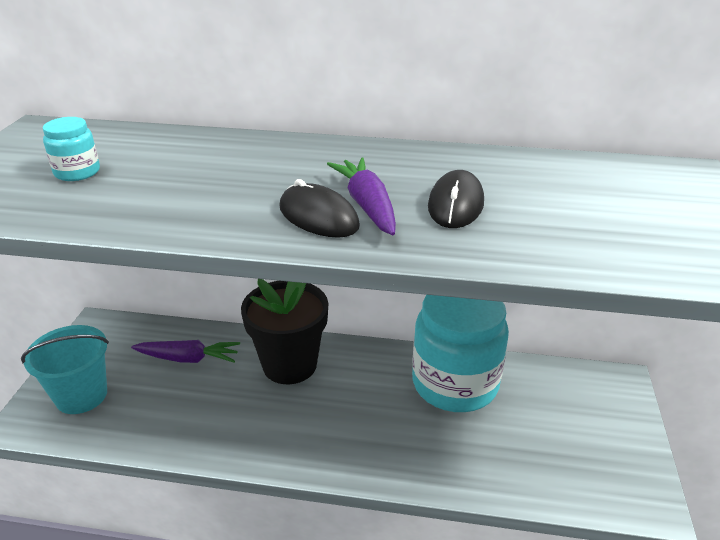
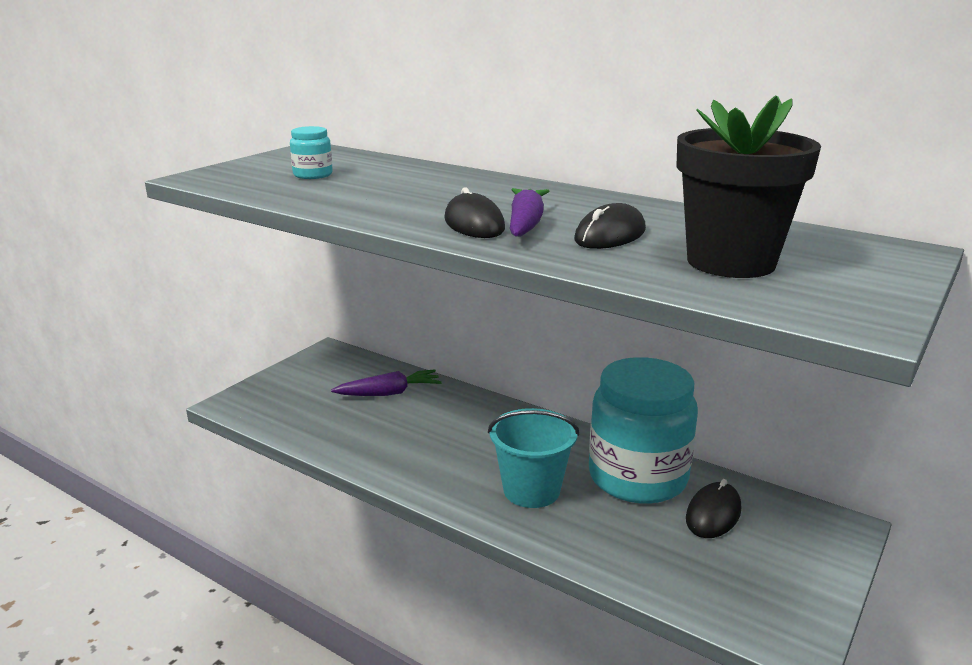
camera: 25 degrees right, 10 degrees down
(81, 395) = (285, 397): turquoise bucket -> turquoise bucket (531, 490)
(188, 358) = (389, 393): purple carrot -> purple carrot turned 45 degrees counterclockwise
(289, 365) = (478, 420): black flower pot -> black flower pot (730, 262)
(529, 401) = (713, 514): none -> black mouse

